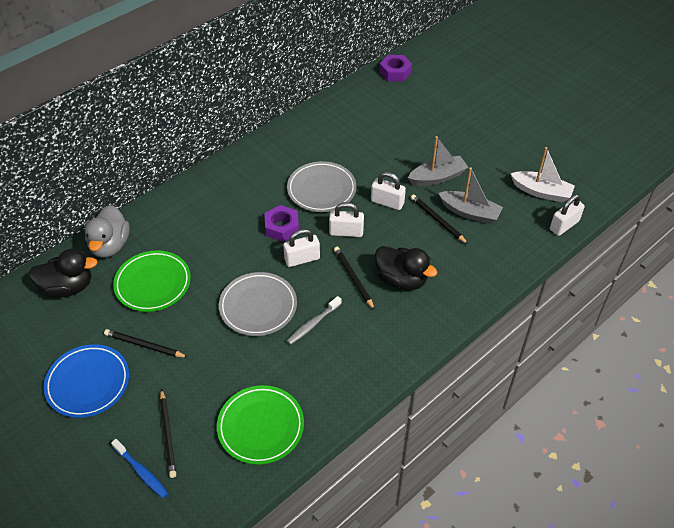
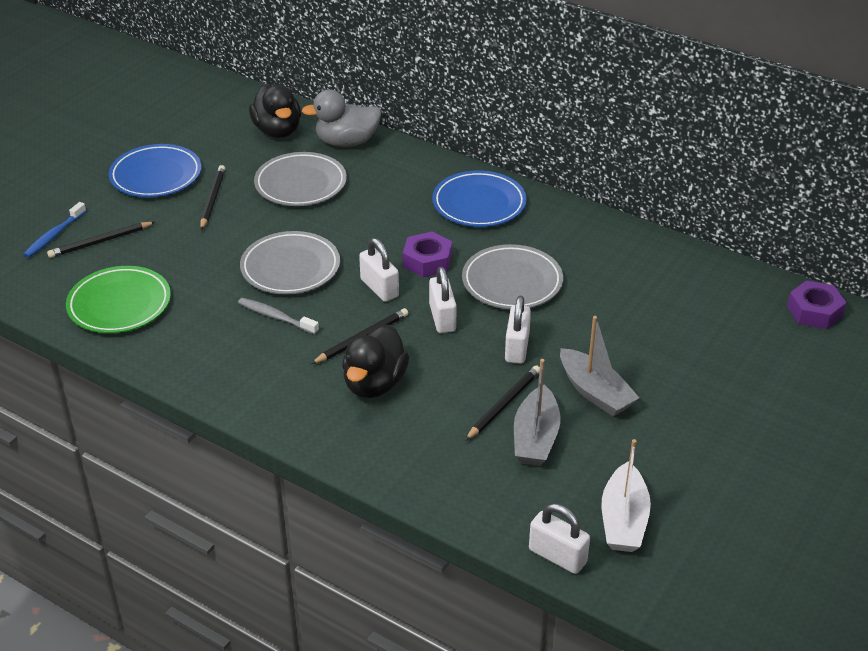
camera: 75 degrees right, 10 degrees down
(153, 283) = (301, 184): green plate -> grey plate
(228, 187) = (479, 204): none -> blue plate

